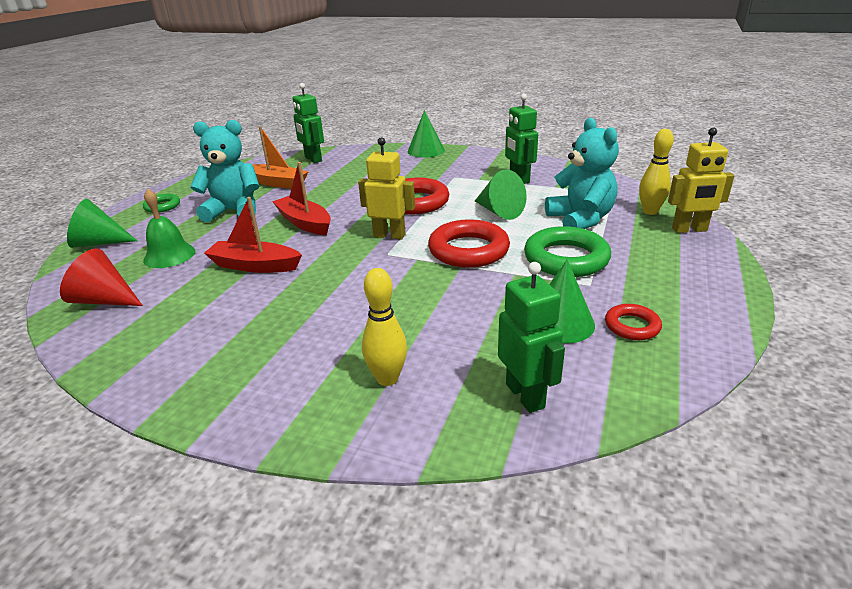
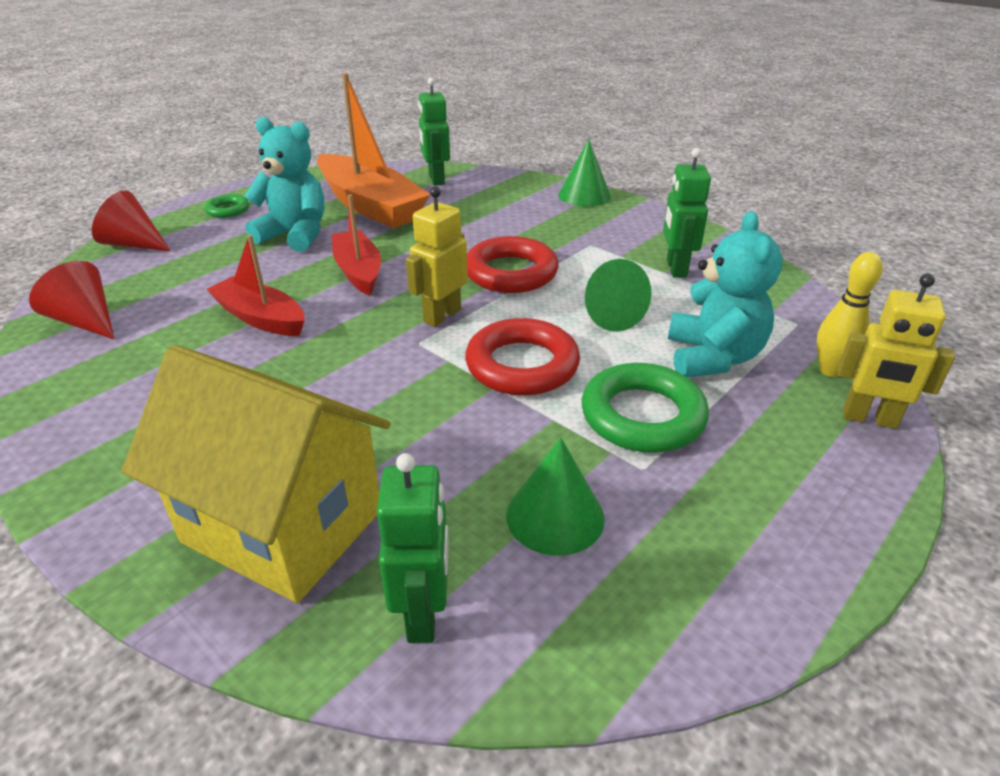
camera: 20 degrees right, 5 degrees up
(99, 243) = (134, 244): green cone -> red cone
(169, 255) = (187, 279): green bell -> none
(277, 183) = (370, 205): orange boat -> orange boat, size x1.69
(387, 378) = (283, 526): yellow bowling pin -> yellow house
(389, 235) = (441, 315): yellow robot -> yellow robot turned 90 degrees counterclockwise
(632, 326) = (651, 556): red ring -> none

